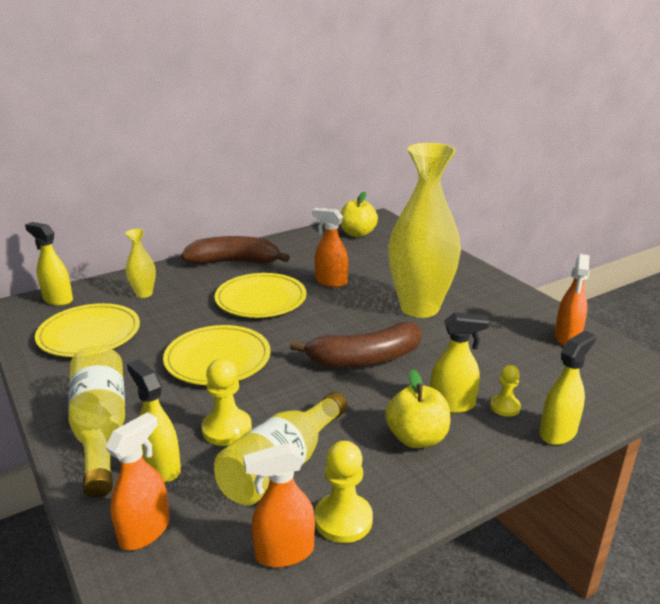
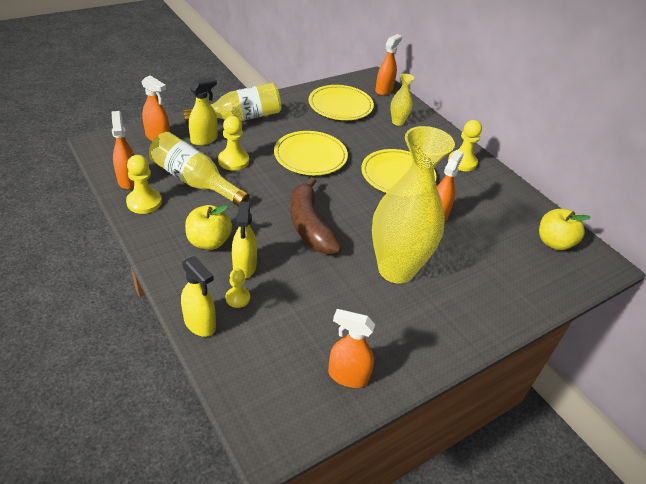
camera: 85 degrees right, 15 degrees up
(58, 299) = (384, 90): yellow spray bottle -> orange spray bottle
(234, 262) = (462, 162): brown banana -> yellow pawn

